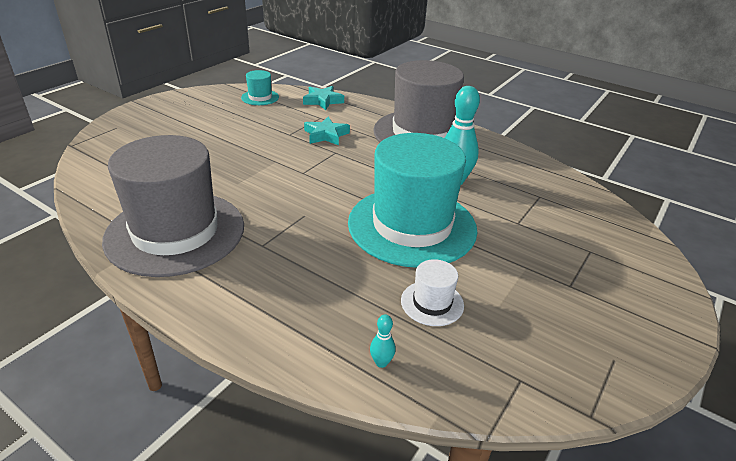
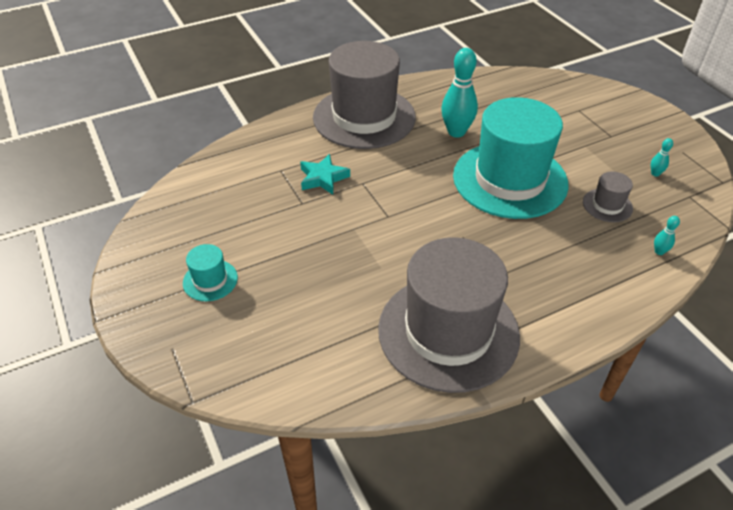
camera: 60 degrees left, 10 degrees up
(260, 97) = (191, 201): turquoise hat -> turquoise hat (210, 280)
(323, 101) = (242, 156): turquoise star -> none
(432, 303) = (607, 205): white hat -> grey hat
(535, 337) = (655, 173): none -> turquoise bowling pin

